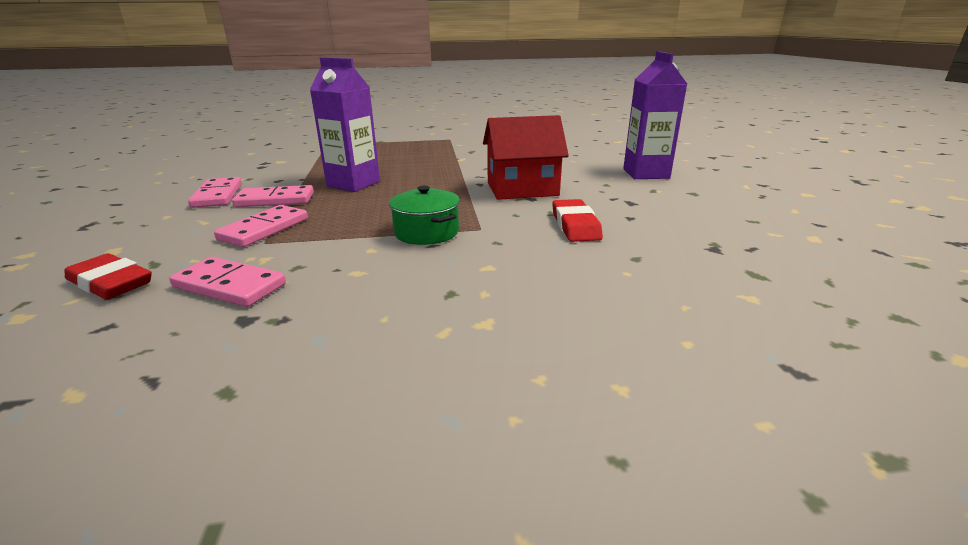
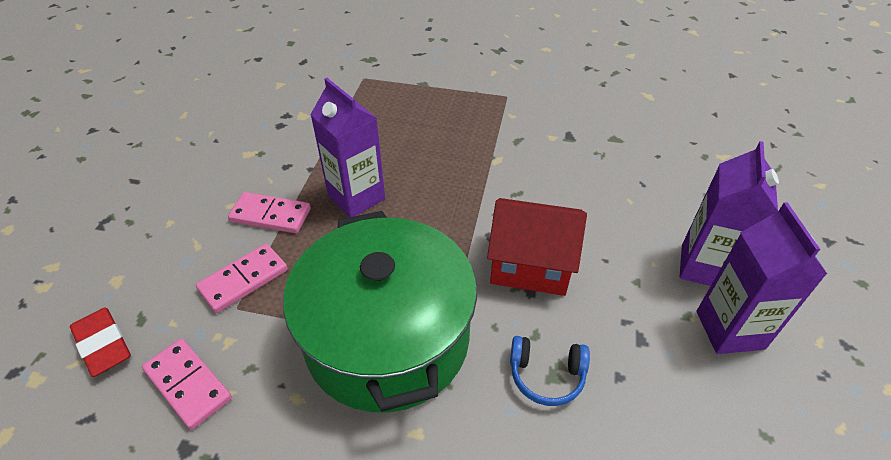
camera: 20 degrees right, 20 degrees up
(218, 195) = (222, 188): pink domino -> none
(426, 232) = (387, 338): green pot -> green pot, size x2.40
(575, 225) = (546, 375): red eraser -> blue headphones
(686, 190) = (729, 330): none -> purple carton

